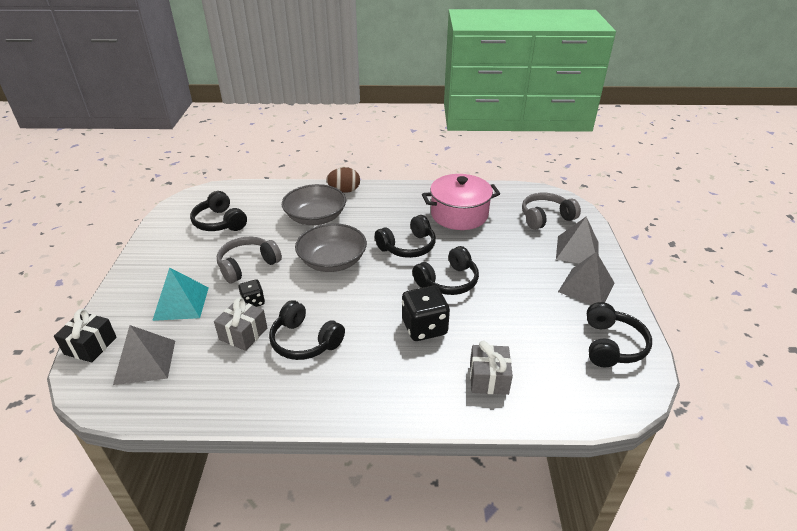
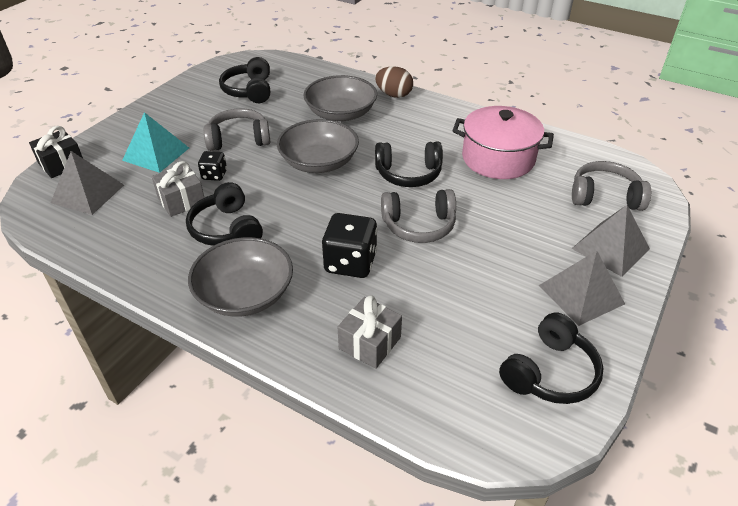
camera: 30 degrees right, 5 degrees up
(366, 385) = (245, 294): none -> grey bowl
(448, 281) = (419, 225): black headphones -> grey headphones

